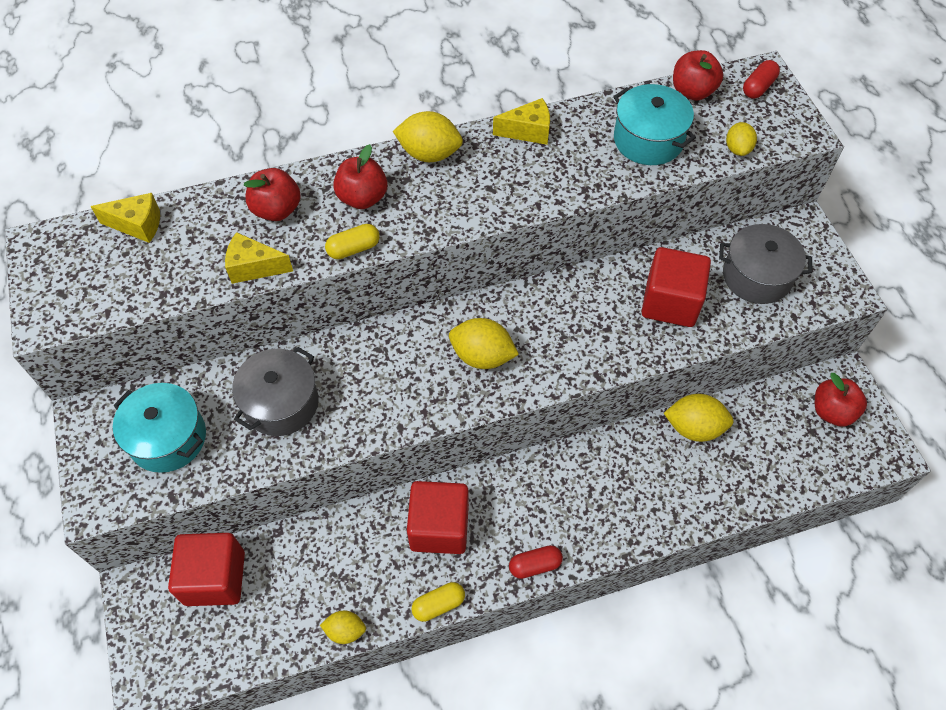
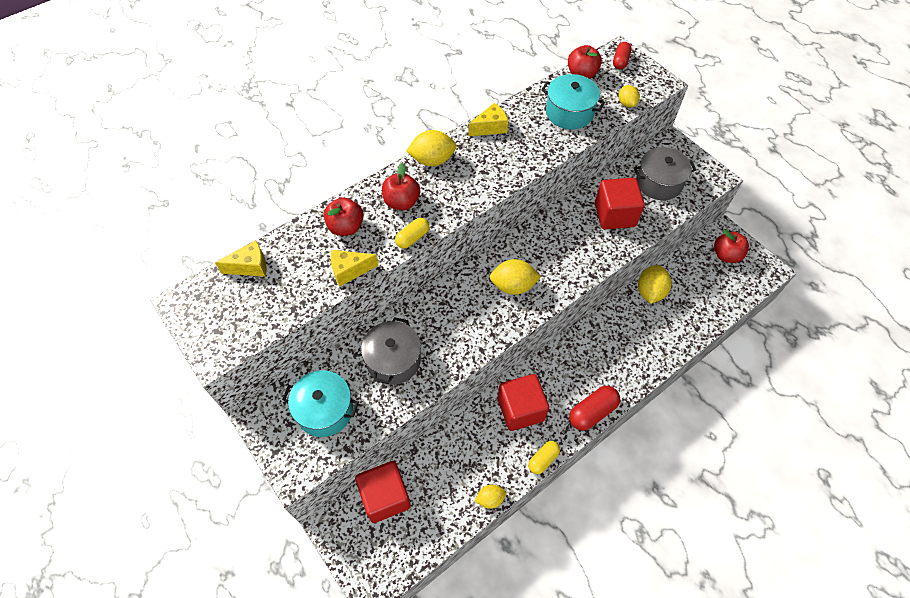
camera: 20 degrees left, 0 degrees up
(535, 565) = (592, 412): red capsule -> red capsule, size x1.55
(694, 427) = (650, 292): yellow lemon -> yellow lemon turned 60 degrees counterclockwise

